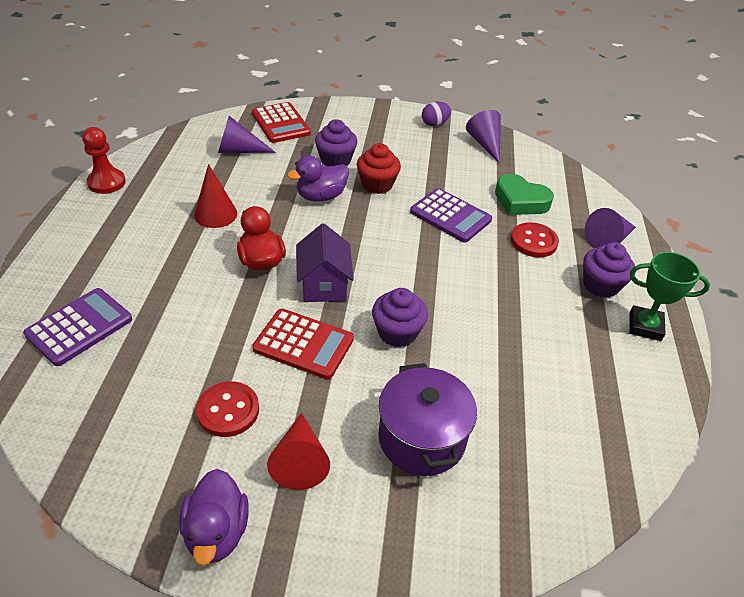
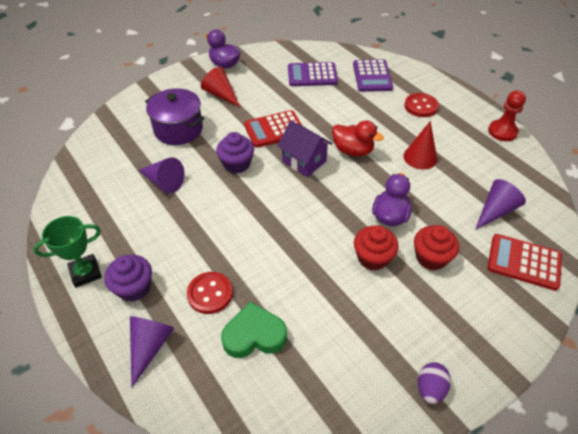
camera: 140 degrees right, 5 degrees up
(228, 410) = (269, 90): red button -> red button (421, 106)
(335, 160) = (431, 257): purple cupcake -> red cupcake
(450, 216) = (291, 270): purple calculator -> purple calculator (312, 75)
(485, 144) = (354, 399): purple cone -> purple cone (164, 182)

